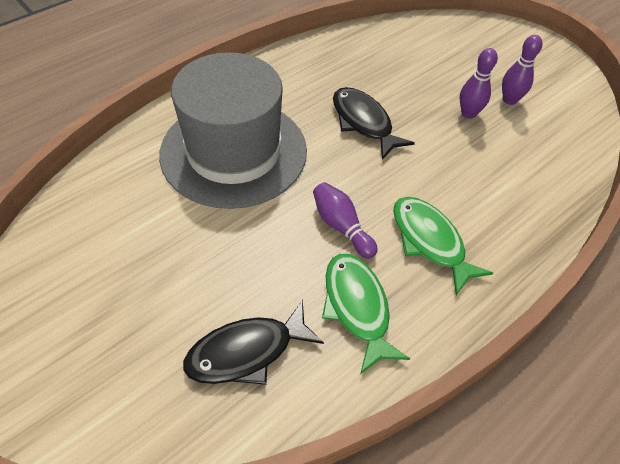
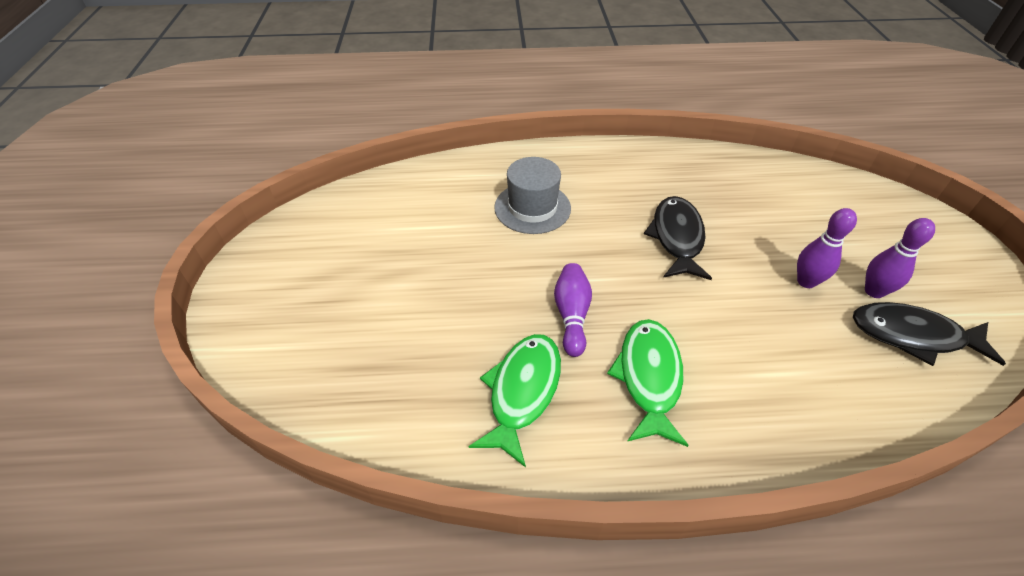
camera: 40 degrees right, 5 degrees down
(234, 152) = (532, 208): grey hat -> grey hat, size x0.52
(246, 352) = (398, 367): black fish -> black fish (912, 336)

